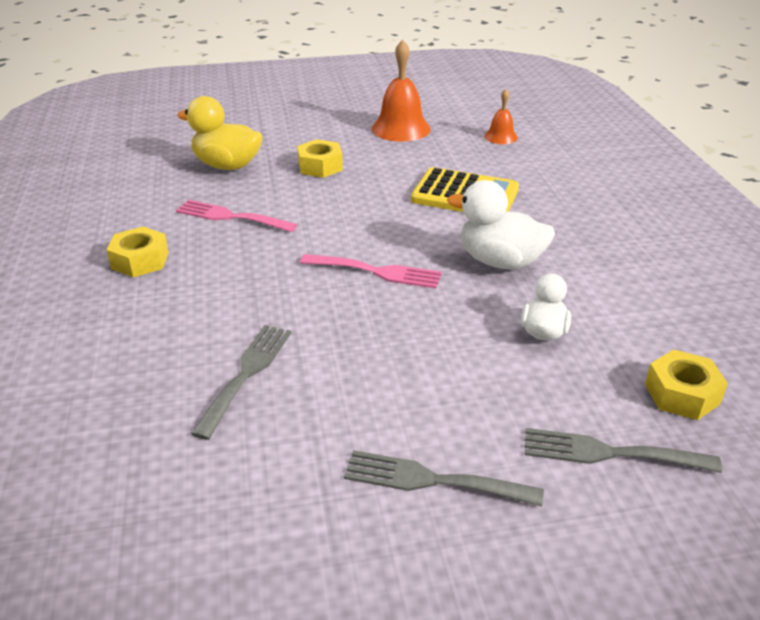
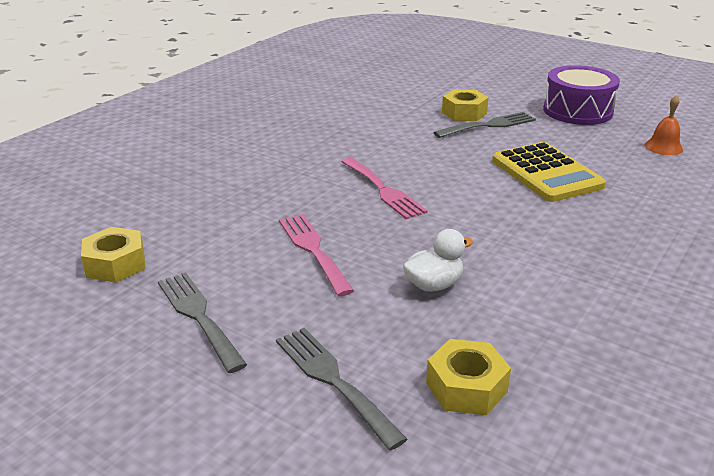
camera: 45 degrees right, 5 degrees down
(140, 260) = (257, 121): yellow nut -> yellow nut (116, 264)
(227, 165) = (400, 90): yellow duck -> none
(230, 217) = (349, 119): pink fork -> pink fork (313, 250)
(246, 374) = (207, 204): grey fork -> grey fork (489, 125)
(401, 128) = (577, 111): orange bell -> purple drum
(499, 261) = (488, 226): white duck -> none

